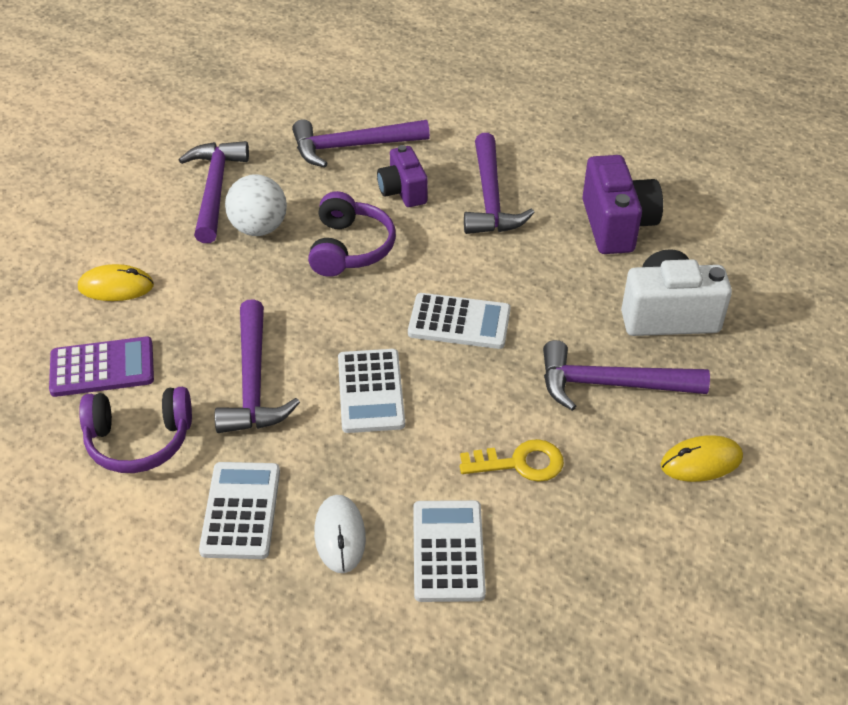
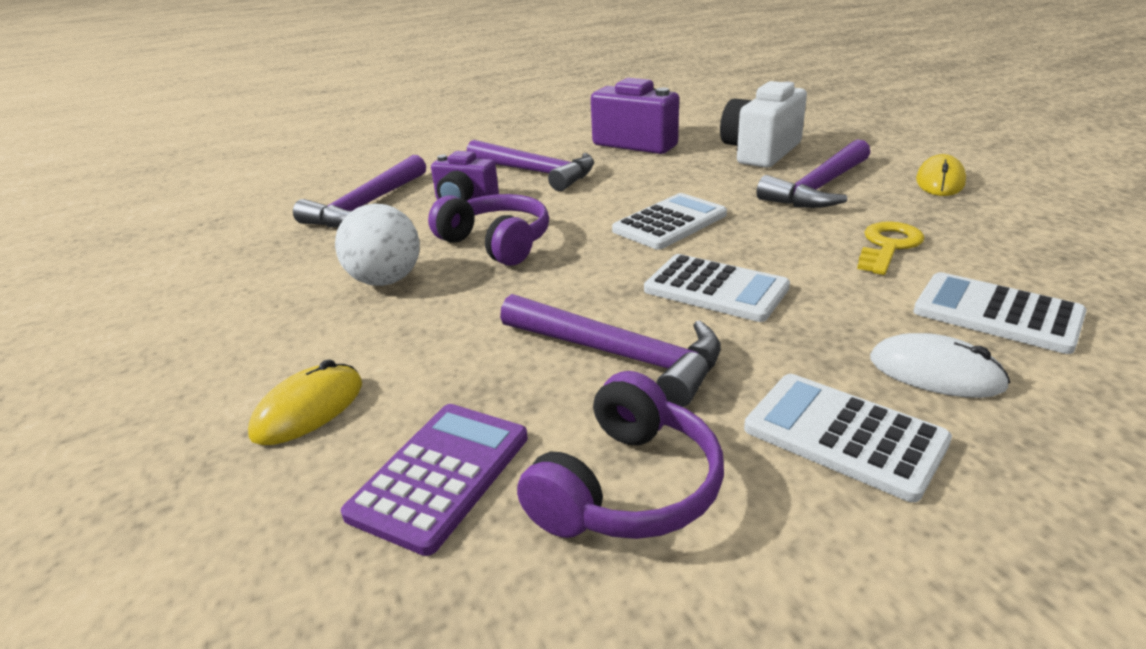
camera: 50 degrees left, 15 degrees down
(215, 190) = (282, 288): purple hammer -> none

